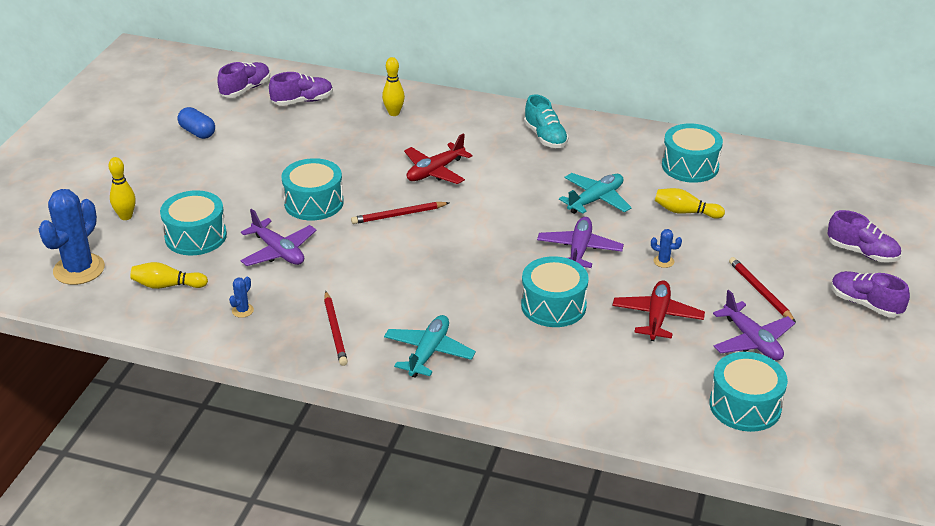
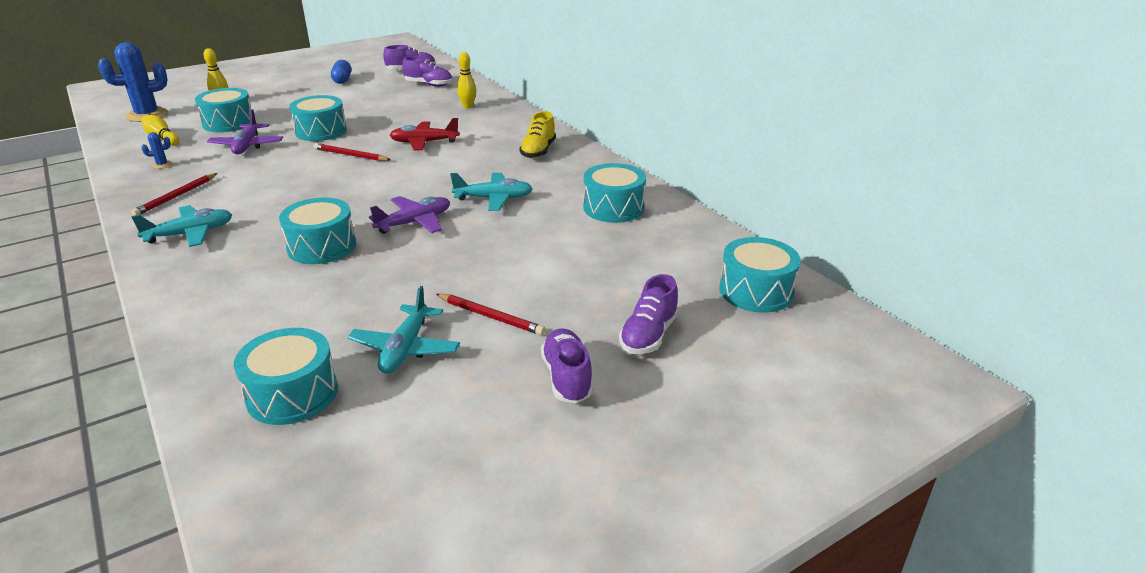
camera: 40 degrees right, 5 degrees down
(545, 137) = (538, 151): turquoise shoe -> yellow shoe
(657, 317) = (372, 291): red plane -> none
(663, 261) = (459, 257): blue cactus -> none
(685, 212) = (546, 234): yellow bowling pin -> none
(752, 341) = (405, 348): purple plane -> turquoise plane
(760, 291) = (490, 316): red pencil -> red pencil turned 105 degrees clockwise
(862, 252) = (648, 335): purple shoe -> purple shoe turned 45 degrees clockwise
(870, 189) = (756, 291): none -> turquoise drum

